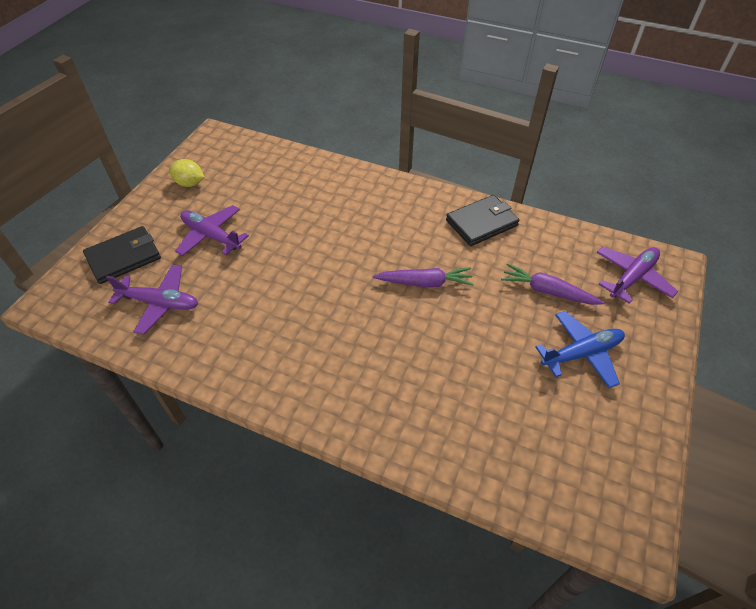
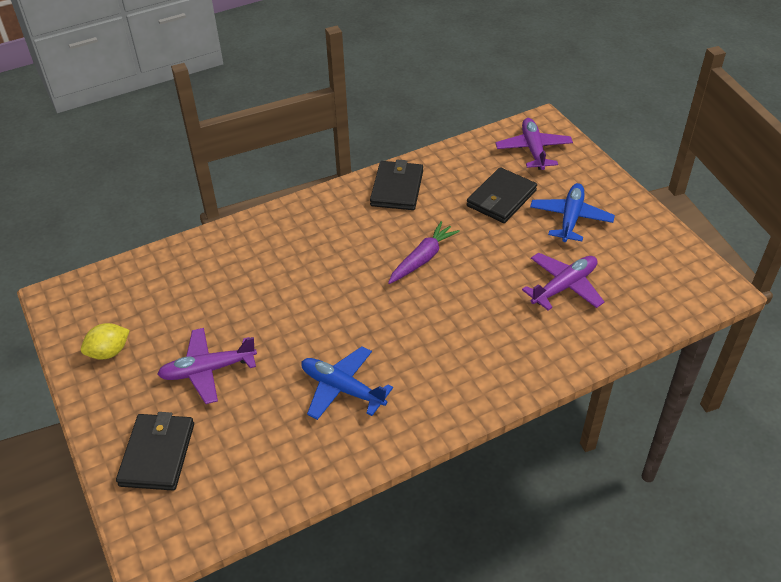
camera: 50 degrees left, 5 degrees down
(160, 303) = (255, 450): purple plane -> purple plane (564, 286)
(251, 315) = (342, 388): none -> blue plane
(547, 291) = (501, 198): purple carrot -> black wallet

